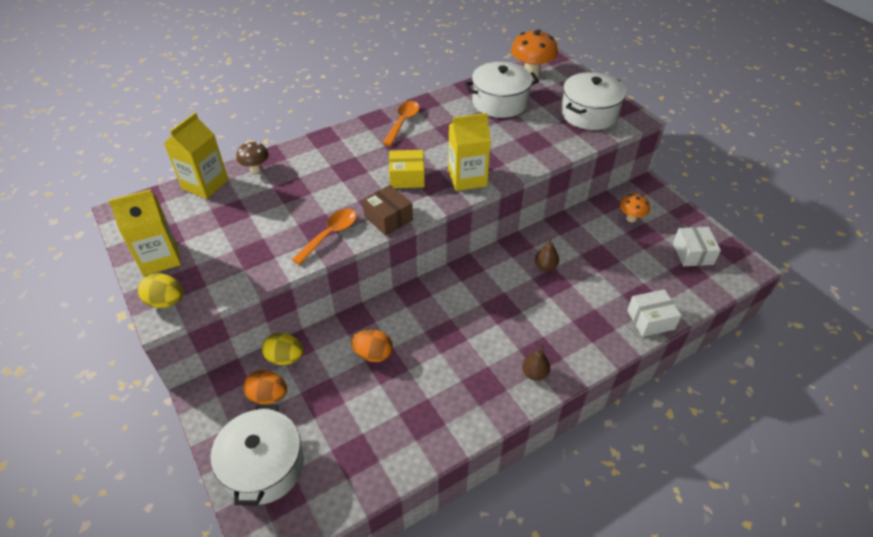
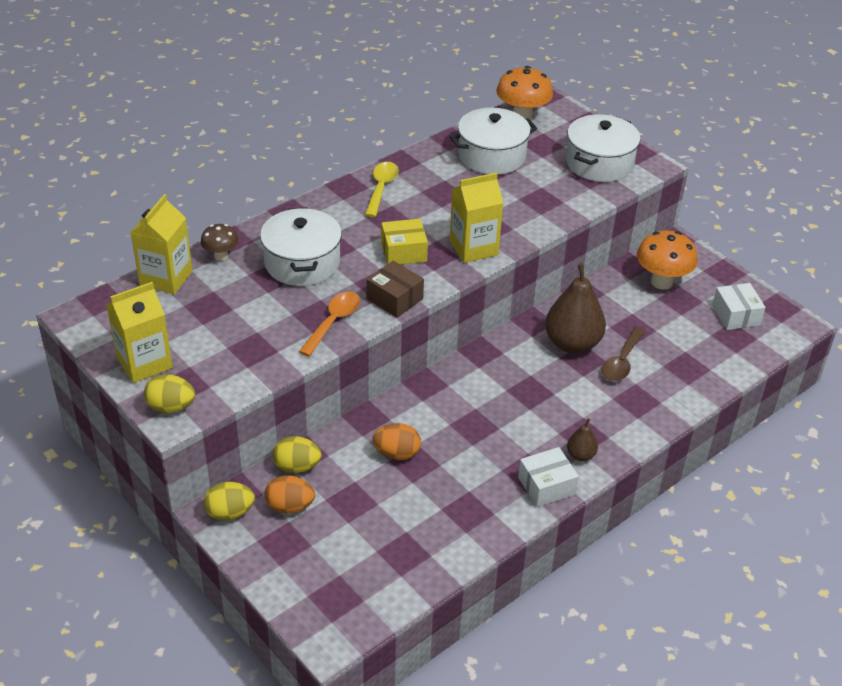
camera: 10 degrees left, 5 degrees down
(216, 396) = (230, 513): none -> yellow egg
(264, 466) = (307, 574): white pot -> white pot (302, 262)
(403, 122) = (381, 188): orange spoon -> yellow spoon
(545, 266) = (572, 343): brown pear -> brown pear, size x2.13
(586, 287) = (622, 362): none -> brown spoon
(631, 218) = (661, 282): orange mushroom -> orange mushroom, size x1.73
(650, 320) = (698, 389): white box -> white box (546, 486)

